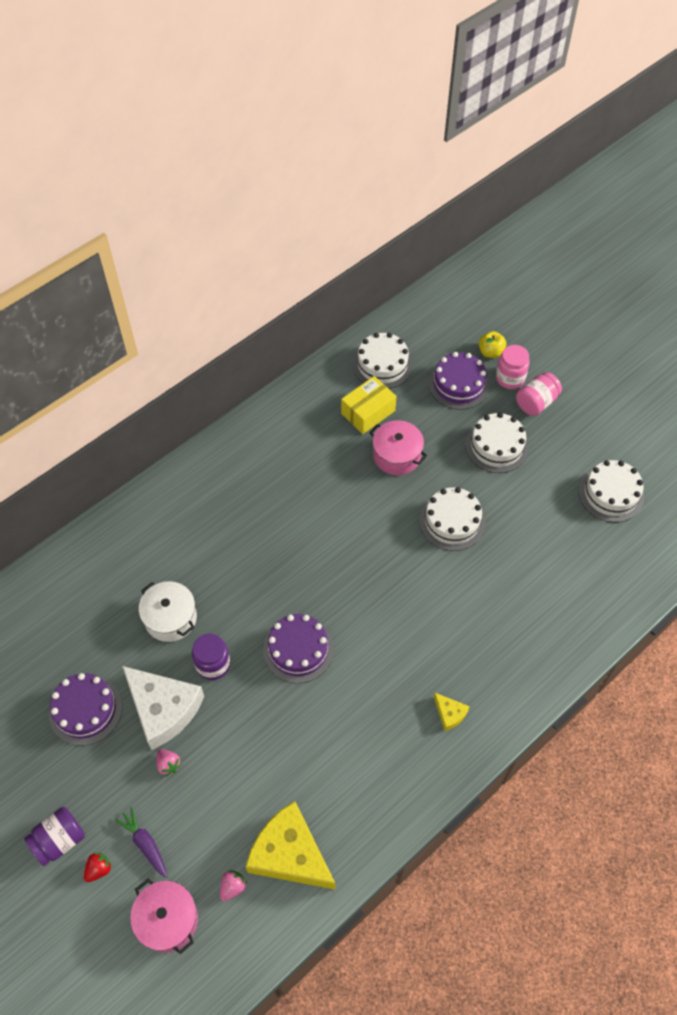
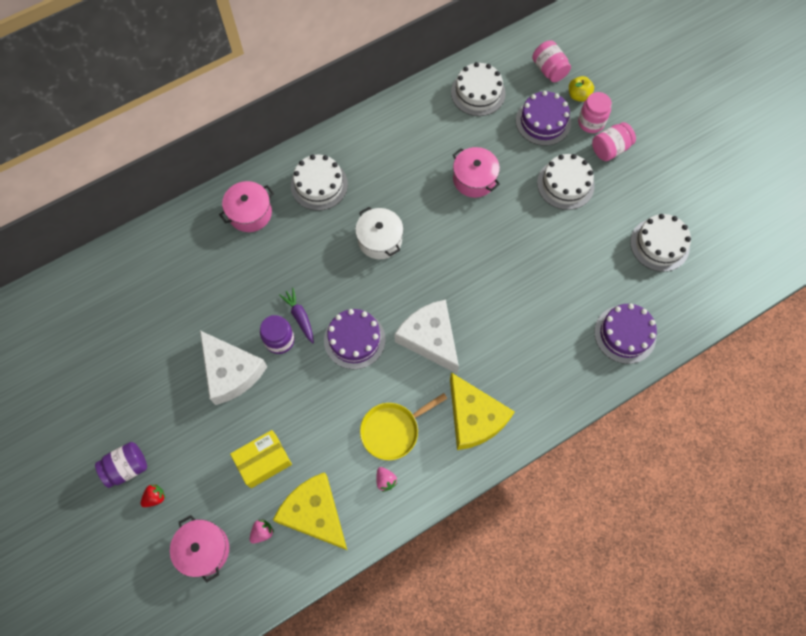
camera: 10 degrees right, 10 degrees up
(85, 710) = (166, 361): purple cake -> purple cake (625, 334)
(145, 844) = (196, 483): purple carrot -> purple carrot (300, 317)
(153, 529) = (250, 213): none -> pink pot
(168, 764) = (227, 420): pink strawberry -> pink strawberry (385, 480)
(170, 618) = (251, 294): white pot -> white pot (380, 240)
(361, 743) = (393, 430): none -> yellow pan
(368, 412) = (456, 135): yellow box -> yellow box (263, 461)
(383, 634) = (430, 338): none -> white cheese
(449, 714) = (474, 418): yellow cheese -> yellow cheese, size x2.25
(452, 521) = (511, 247): white cake -> white cake (319, 185)
(454, 330) = (549, 70): none -> pink jar

